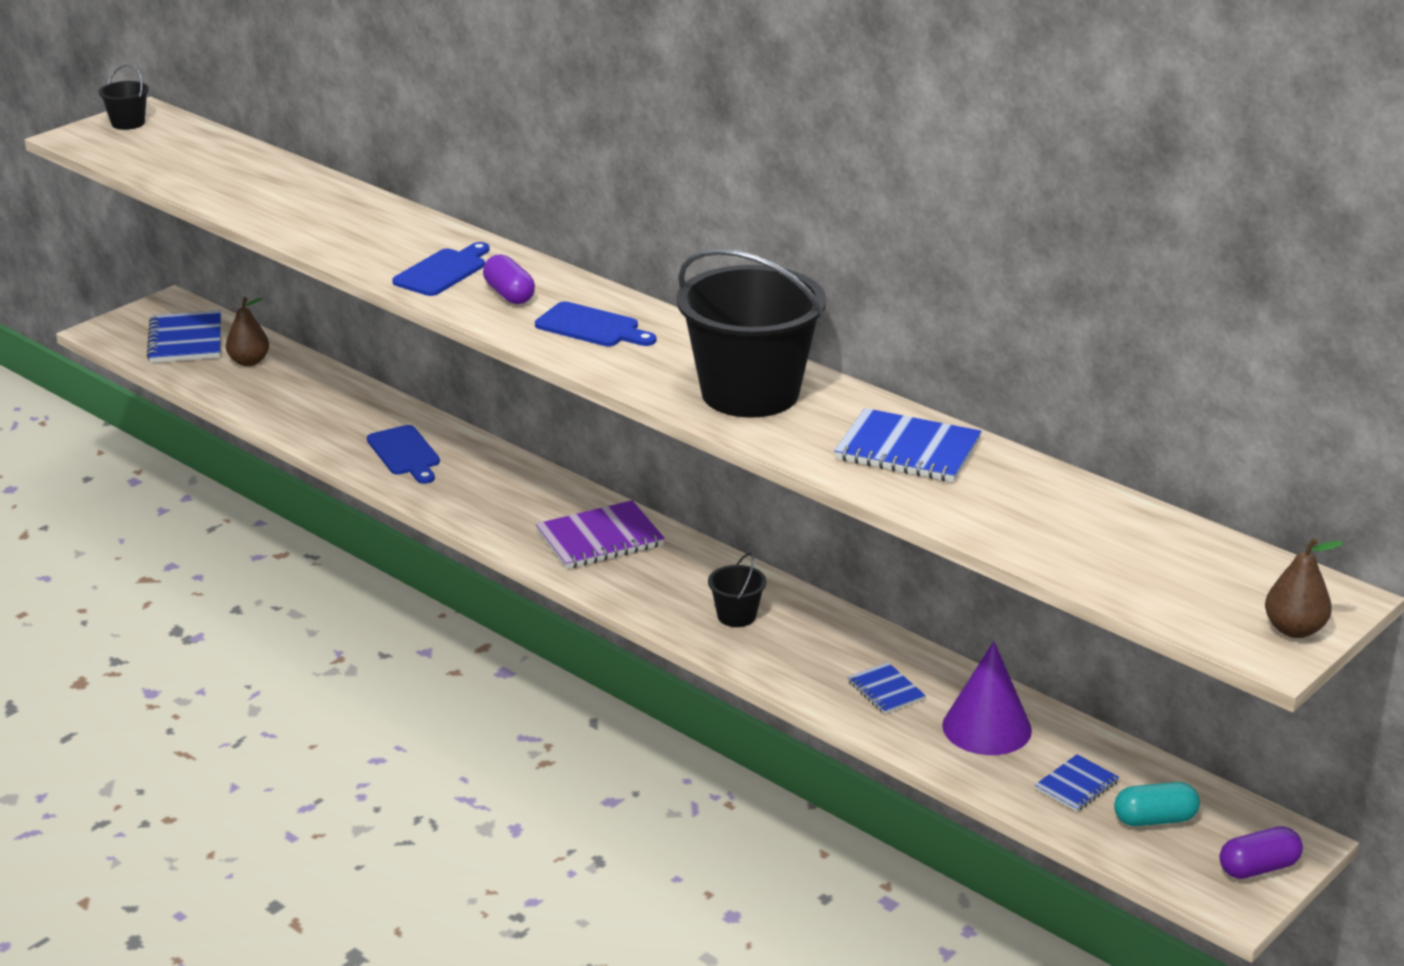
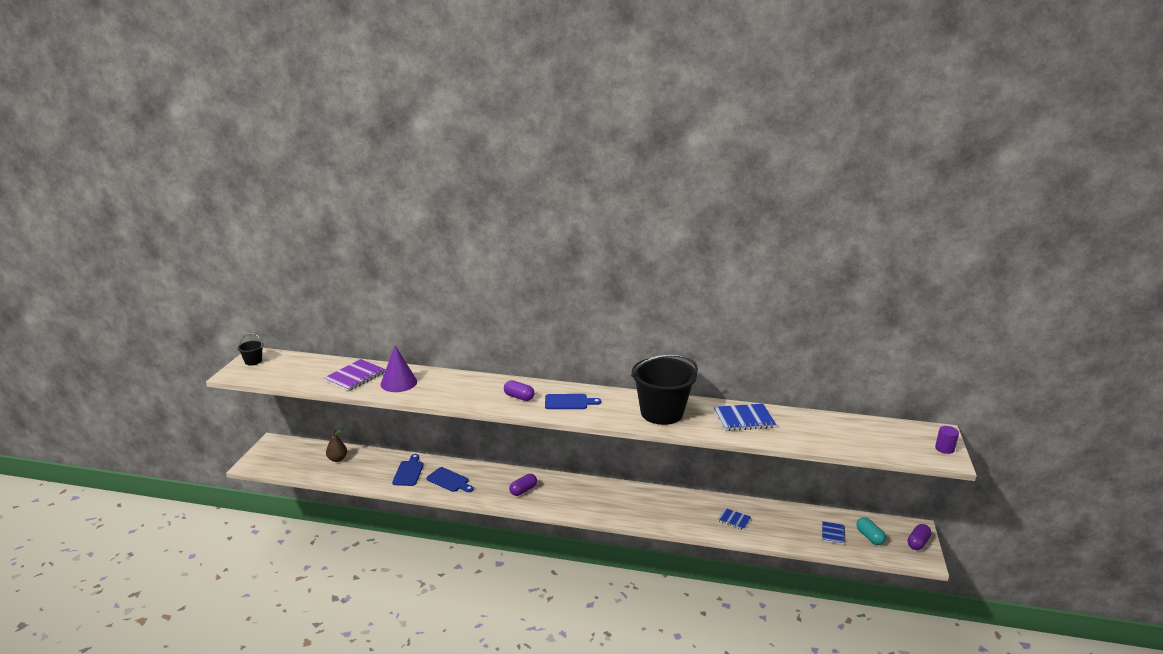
camera: 30 degrees left, 5 degrees down
(185, 340) = (297, 457): blue notebook -> none
(443, 271) = (479, 394): blue cutting board -> blue cutting board (408, 472)
(522, 510) = (523, 490): none -> purple capsule
(600, 539) = (567, 492): purple notebook -> purple notebook (355, 377)
(736, 616) = (651, 508): black bucket -> none
(986, 727) = (781, 522): purple cone -> purple cone (398, 383)
(1155, 819) = (869, 537): turquoise capsule -> turquoise capsule turned 75 degrees counterclockwise
(1294, 629) = (944, 448): brown pear -> purple cylinder

